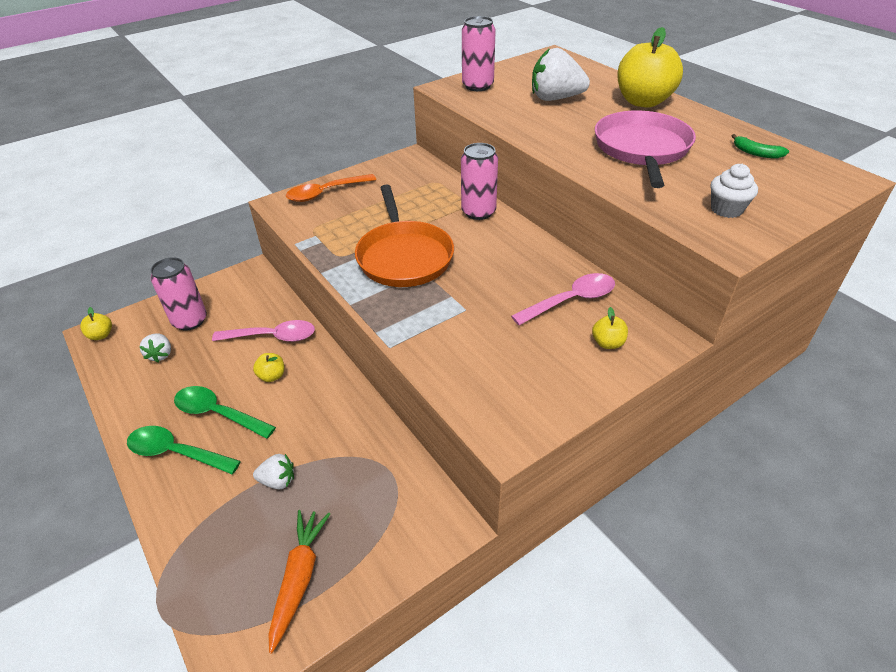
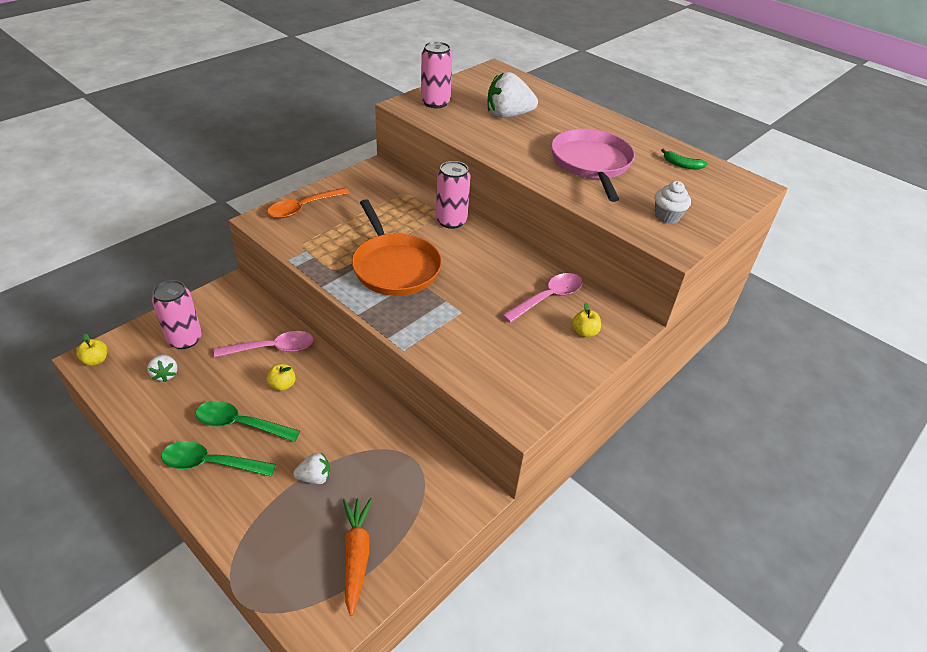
camera: 15 degrees left, 0 degrees up
(643, 102) = (583, 117): yellow apple -> none

